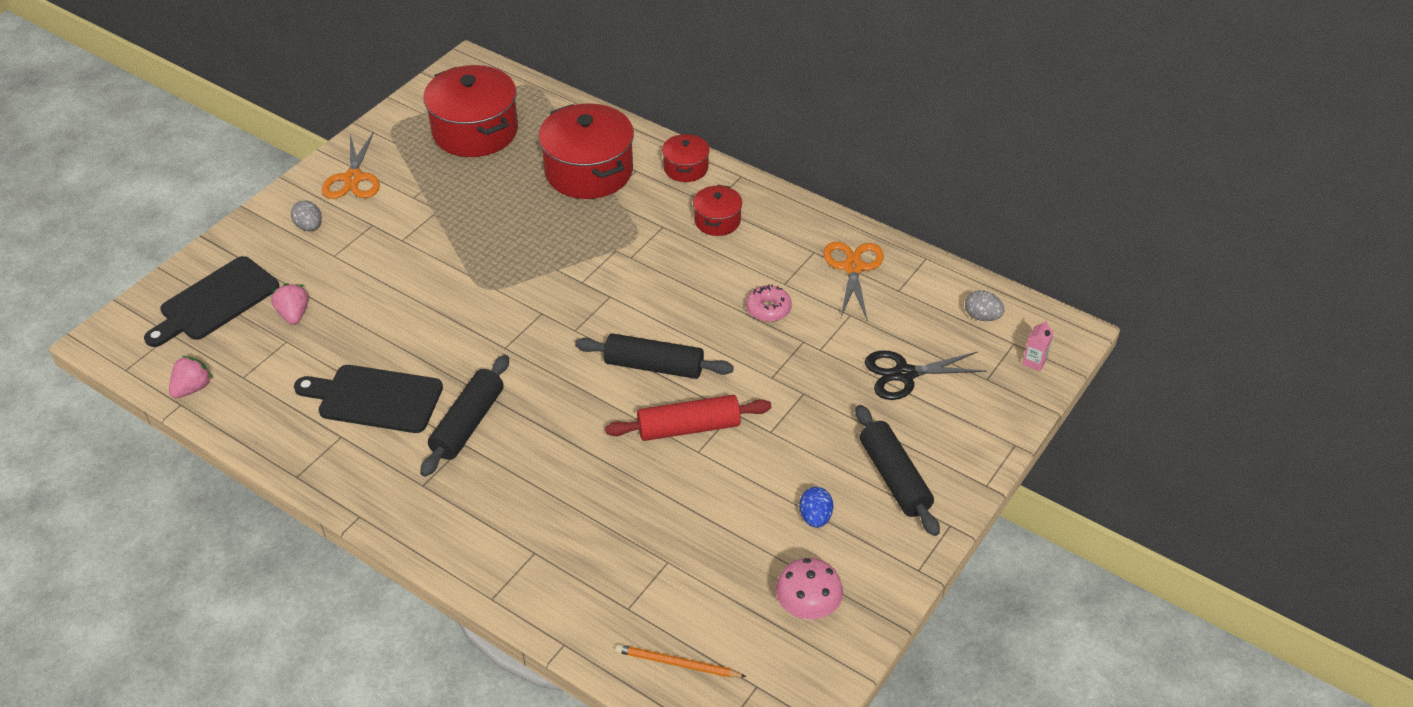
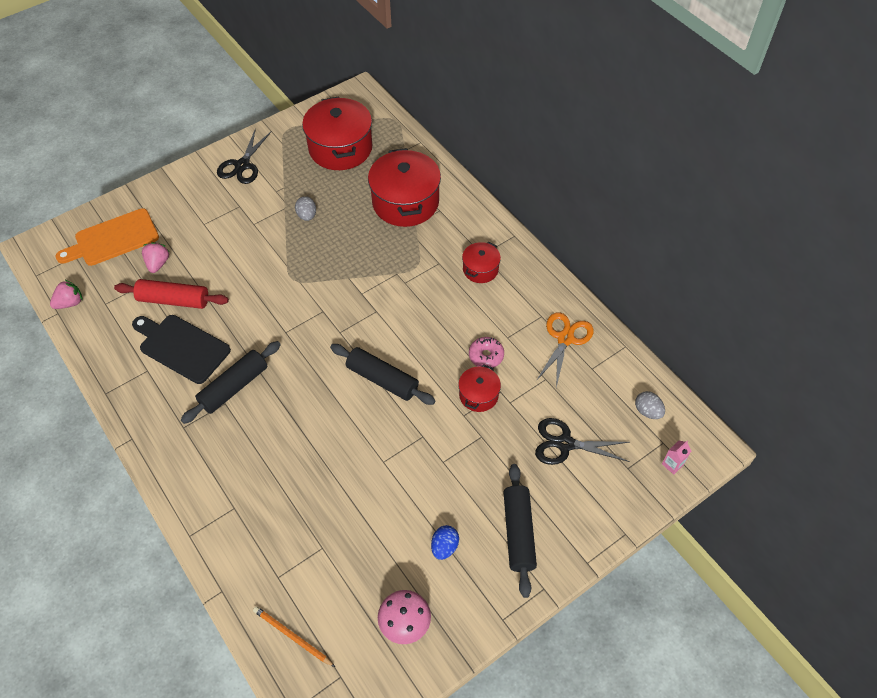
camera: 20 degrees right, 10 degrees up
(215, 302) = (113, 239): black cutting board -> orange cutting board
(309, 227) = (197, 196): grey egg -> grey egg (307, 216)
(353, 179) = (242, 165): orange scissors -> black scissors
(686, 168) = (476, 218): red pot -> red pot (478, 395)
(688, 428) = (385, 439): red rolling pin -> red rolling pin (174, 300)

